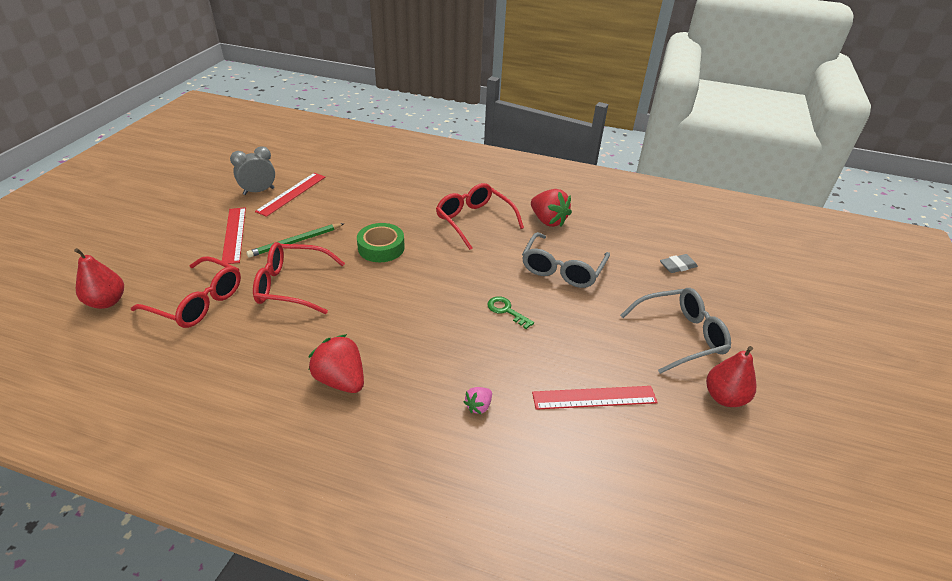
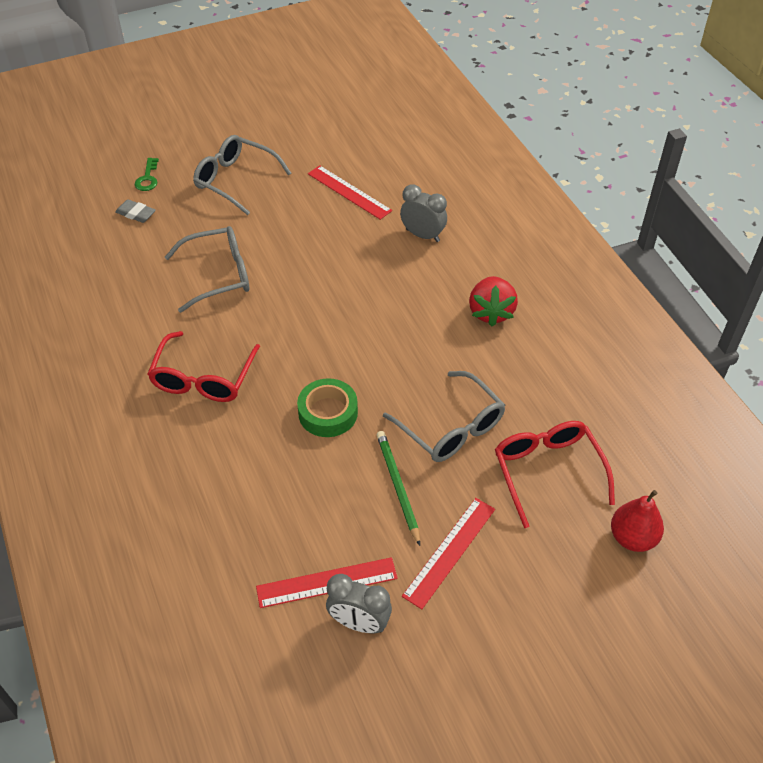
camera: 130 degrees left, 10 degrees up
(293, 286) = (450, 427): red glasses -> grey glasses
(295, 242) = (397, 486): green pencil -> green pencil turned 120 degrees counterclockwise
(478, 406) = (422, 235): pink strawberry -> grey clock
(506, 311) = (314, 276): green key -> green key (147, 178)
(548, 221) = (143, 326): red strawberry -> none
(724, 397) = (279, 143): red pear -> none

